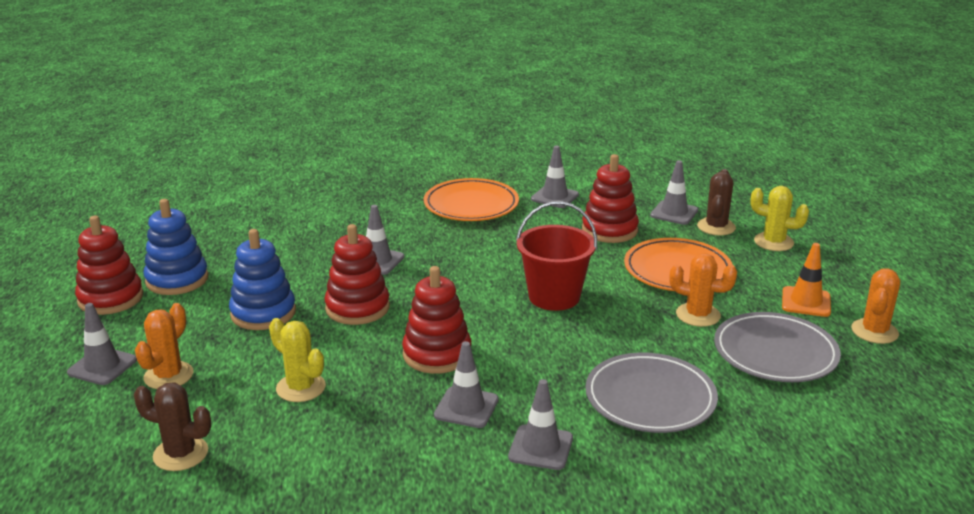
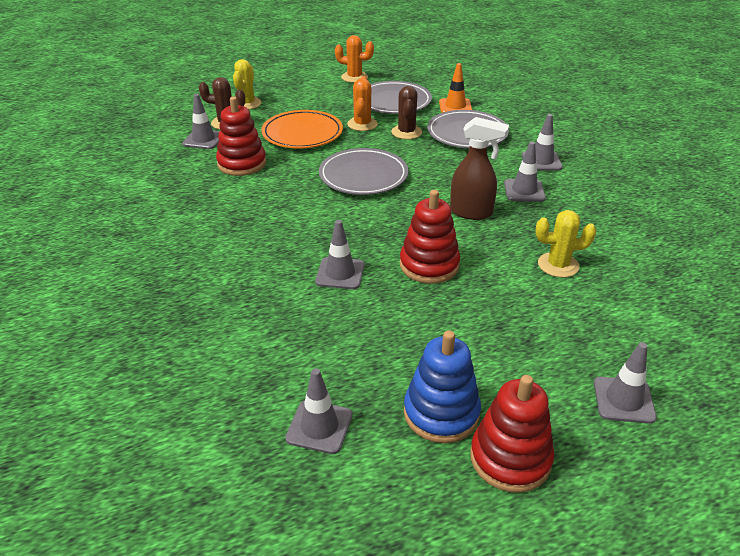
camera: 105 degrees left, 10 degrees up
(168, 376) = (601, 346): orange cactus -> none
(180, 454) = (677, 300): brown cactus -> brown cactus (406, 132)
(263, 313) = (469, 320): blue stacking toy -> none
(301, 388) = (558, 265): yellow cactus -> yellow cactus turned 60 degrees clockwise
(437, 354) = (471, 213): red stacking toy -> brown spray bottle
(471, 205) = (201, 240): orange plate -> none
(554, 197) = (176, 195): grey traffic cone -> grey traffic cone (319, 427)
(554, 297) = (363, 176): red bucket -> grey plate
(806, 302) = (329, 94): orange traffic cone -> orange traffic cone (455, 106)

